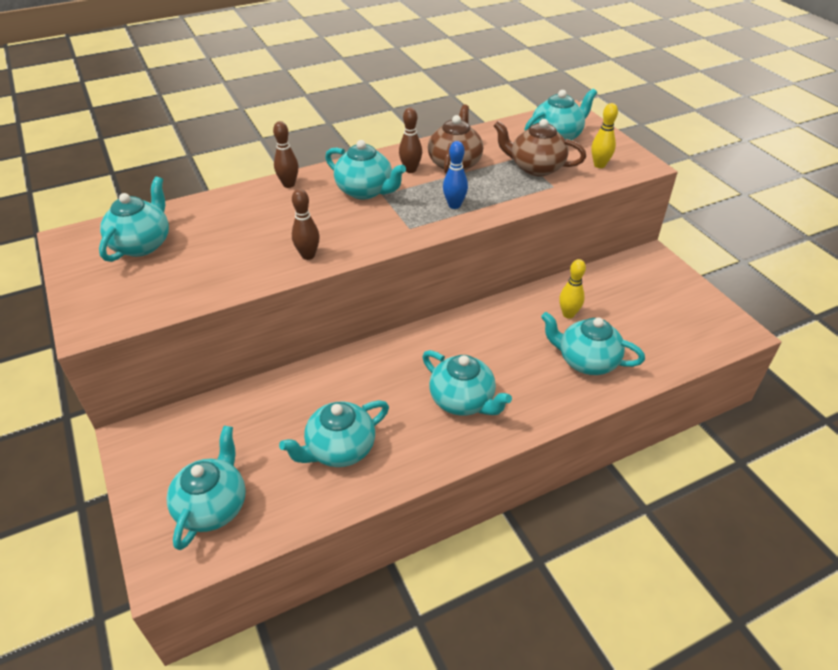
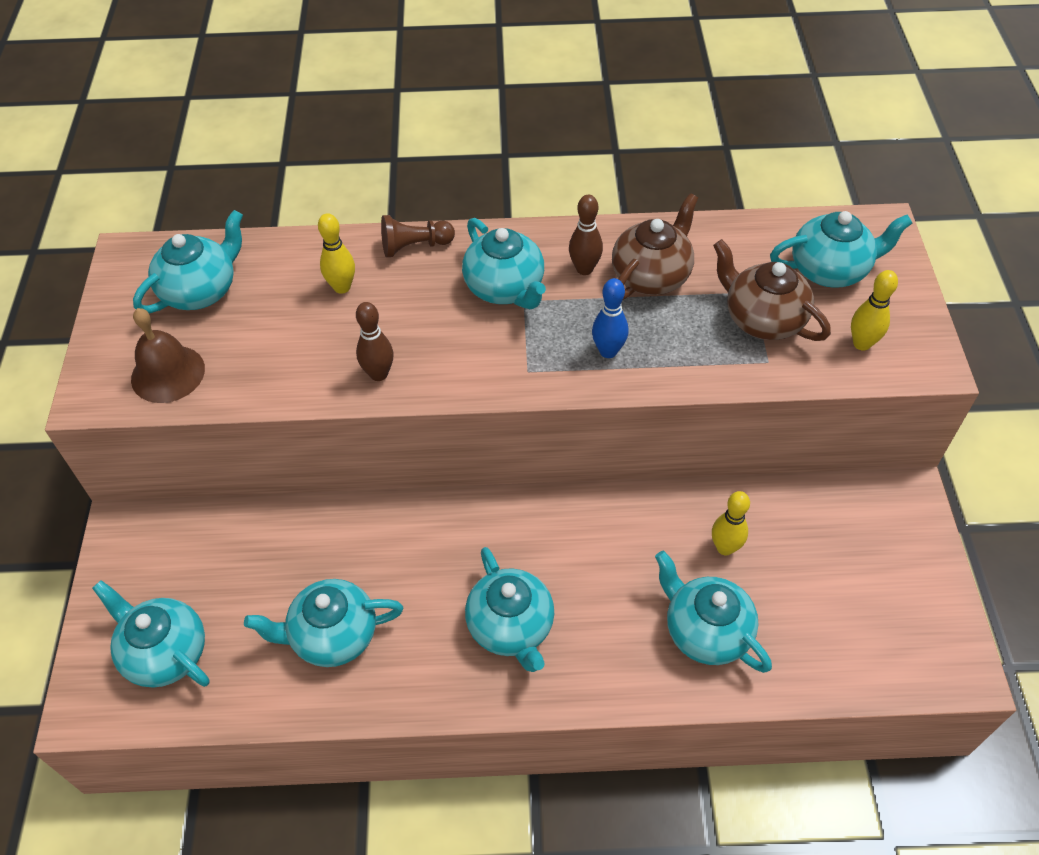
camera: 25 degrees right, 10 degrees up
(144, 297) = (168, 373): none -> brown bell
(213, 506) = (165, 652): turquoise teapot -> turquoise teapot turned 90 degrees counterclockwise
(250, 217) = (342, 287): none -> yellow bowling pin
(289, 184) = (414, 246): brown bowling pin -> brown pawn

